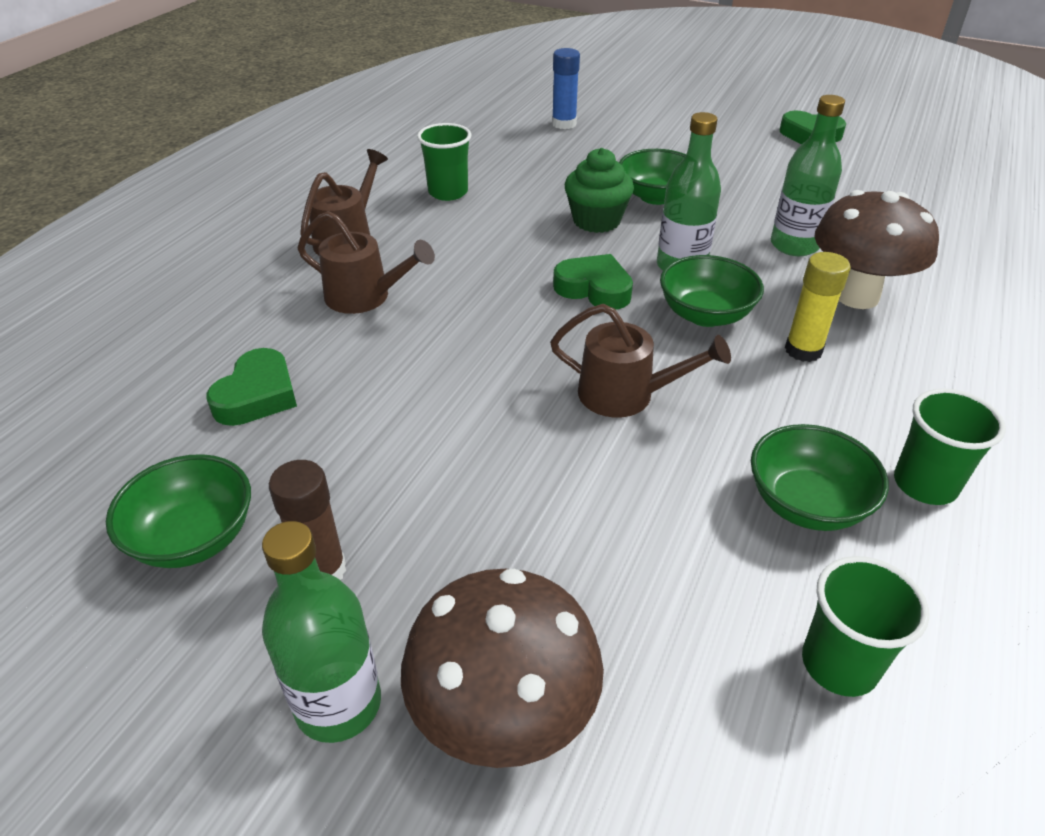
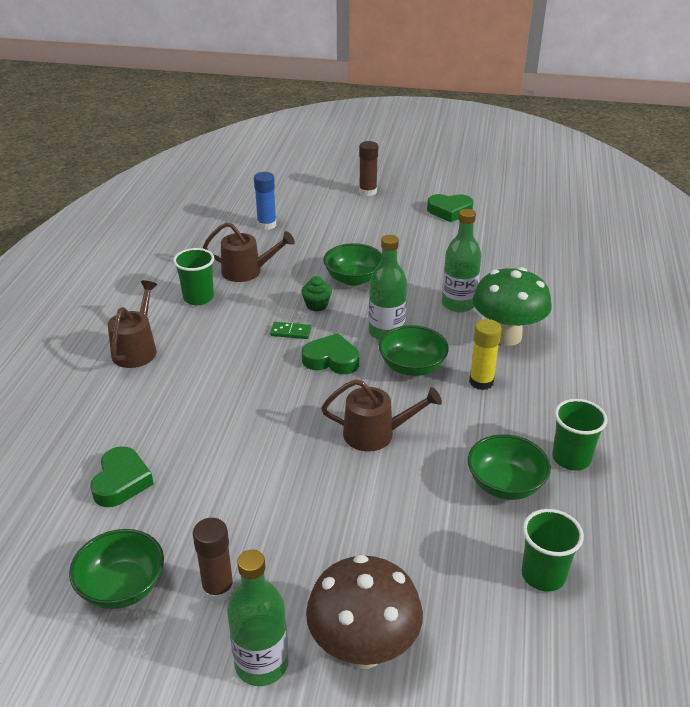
camera: 15 degrees left, 5 degrees down
(366, 297) = (169, 393): brown watering can -> brown watering can (247, 271)
(551, 247) = (291, 332): none -> green domino
(596, 221) = (317, 305): green cupcake -> green cupcake, size x0.61
(705, 102) = (368, 192): none -> brown glue stick
(856, 296) = (507, 336): brown mushroom -> green mushroom

